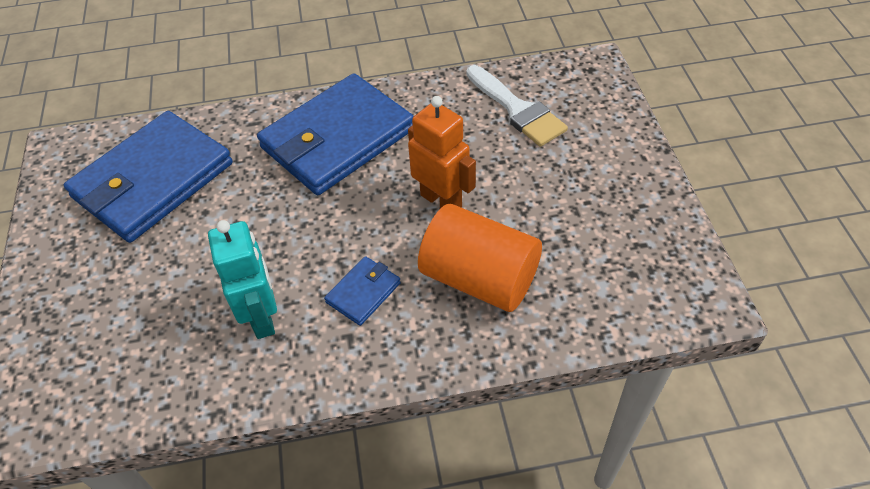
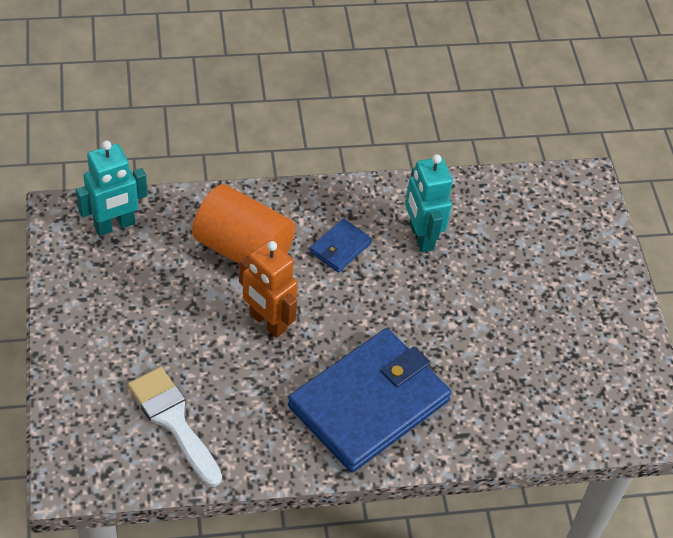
camera: 175 degrees right, 0 degrees up
(153, 181) = (549, 373): blue wallet -> none
(640, 292) = (114, 225): none -> turquoise robot

